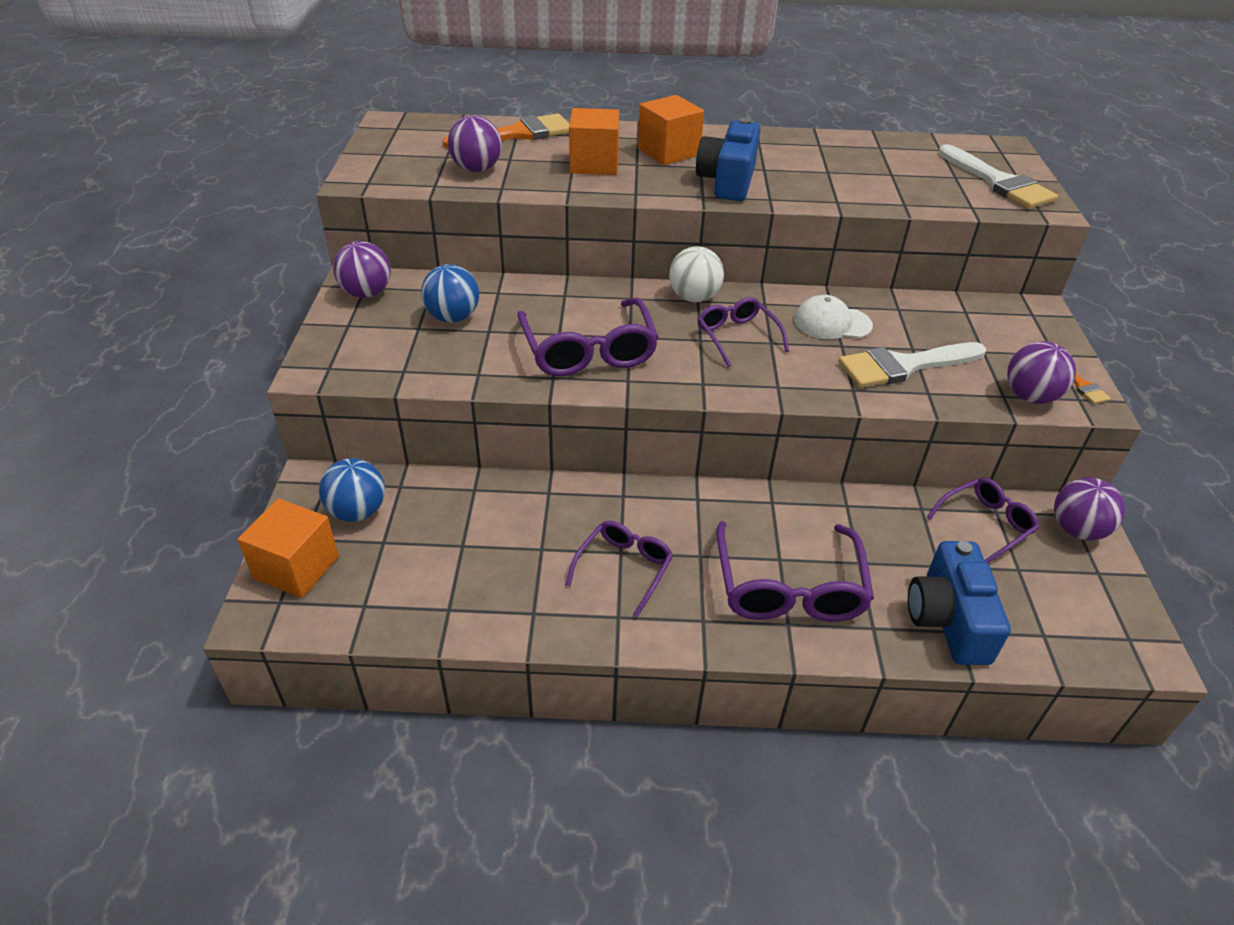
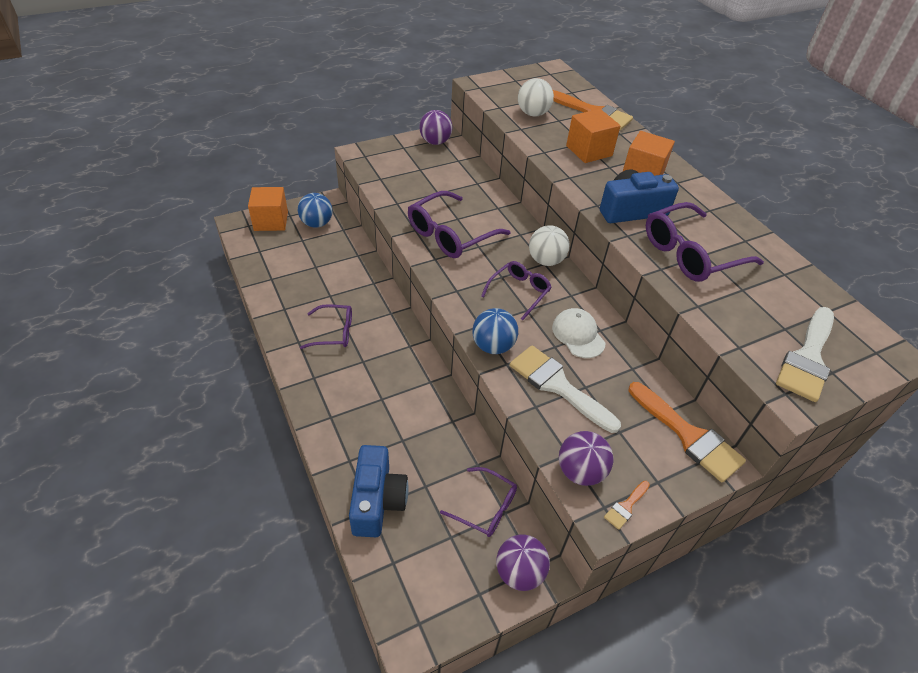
camera: 60 degrees right, 5 degrees up
(453, 317) = (439, 176): blue ball -> blue ball (493, 346)
(477, 169) = (533, 114): purple ball -> white ball
(789, 587) = (360, 409): purple glasses -> purple glasses (690, 253)
(948, 619) = (377, 500): blue camera -> blue camera turned 120 degrees clockwise
(1001, 313) = (688, 435): none -> orange brush

